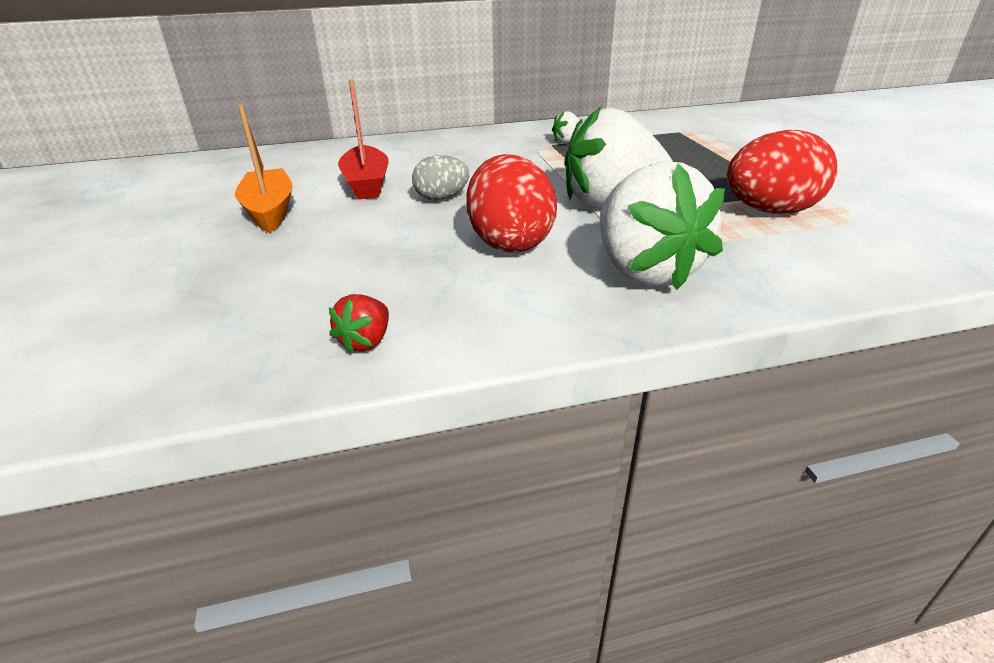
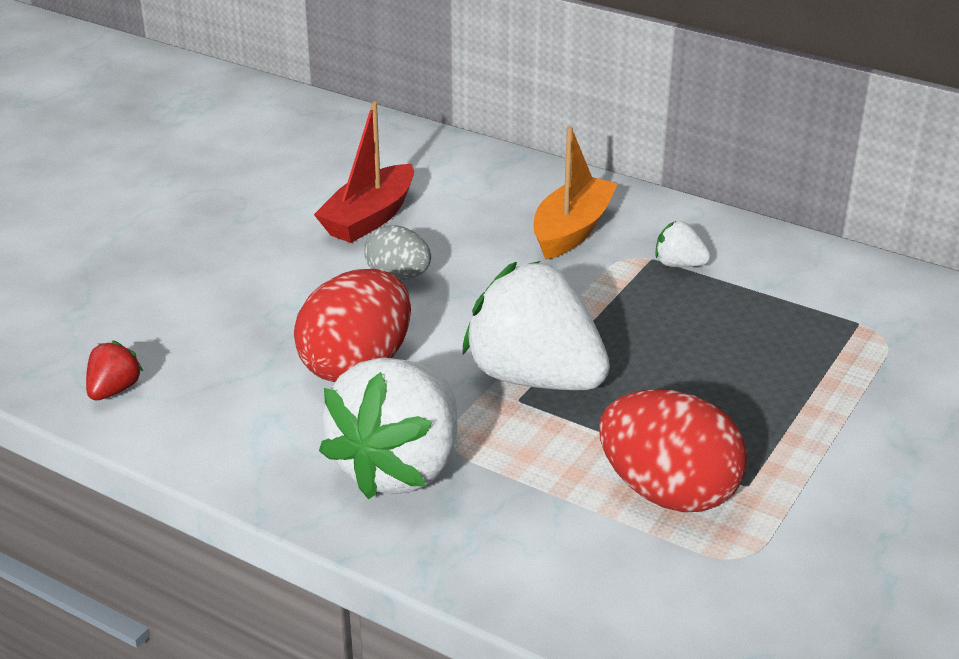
camera: 45 degrees right, 0 degrees up
(270, 211) = (246, 211): orange boat -> orange boat (572, 230)
(366, 342) = (114, 390): red strawberry -> red strawberry turned 135 degrees clockwise

